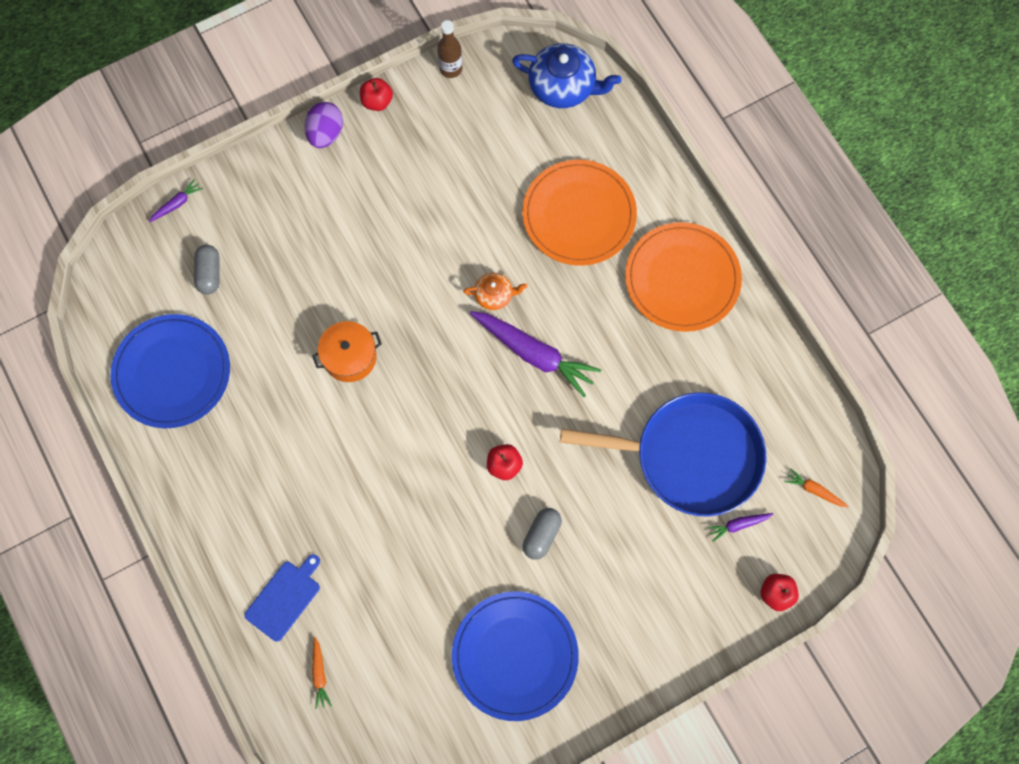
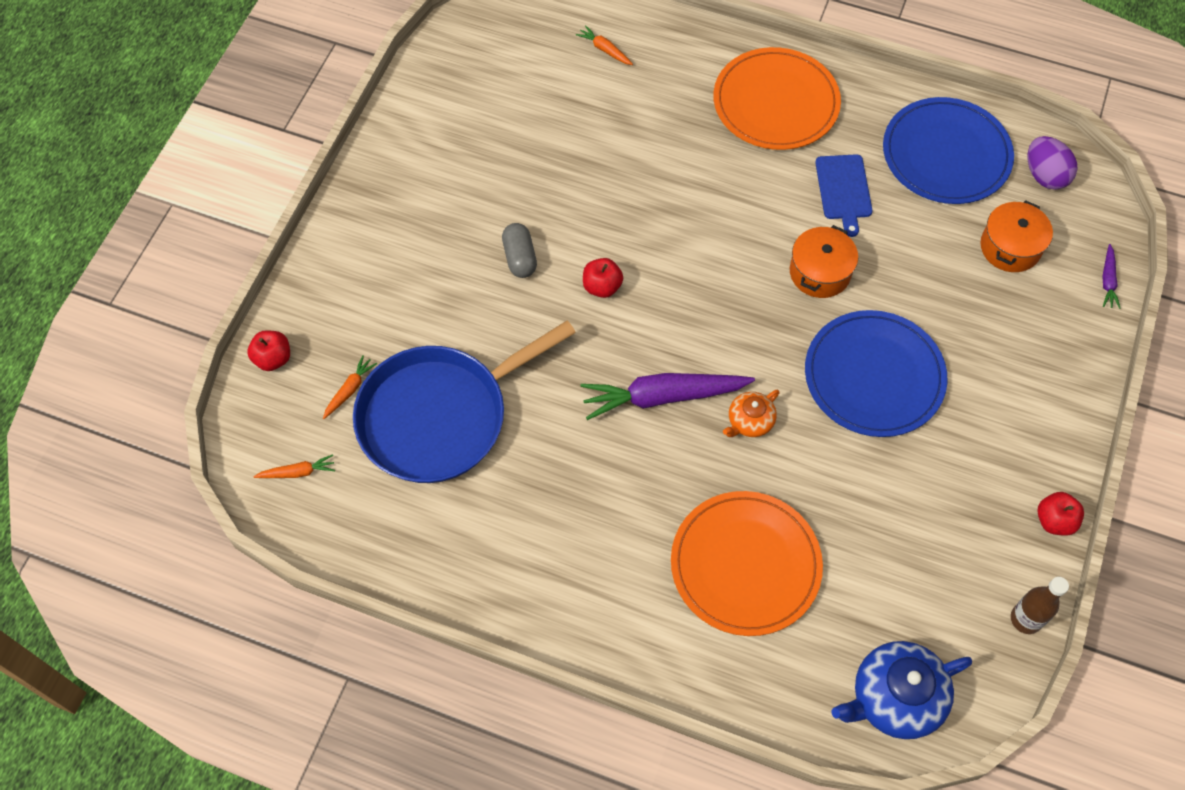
camera: 140 degrees right, 10 degrees down
(209, 274) = (1010, 247): grey capsule -> orange pot
(284, 598) = (682, 75): blue cutting board -> blue cutting board (843, 190)
(326, 134) = (1062, 448): purple egg -> purple egg (1044, 175)
(515, 656) = (464, 161): blue plate -> blue plate (874, 376)
(682, 279) = (585, 580): orange plate -> orange plate (776, 102)
(738, 525) = (349, 390): purple carrot -> orange carrot

